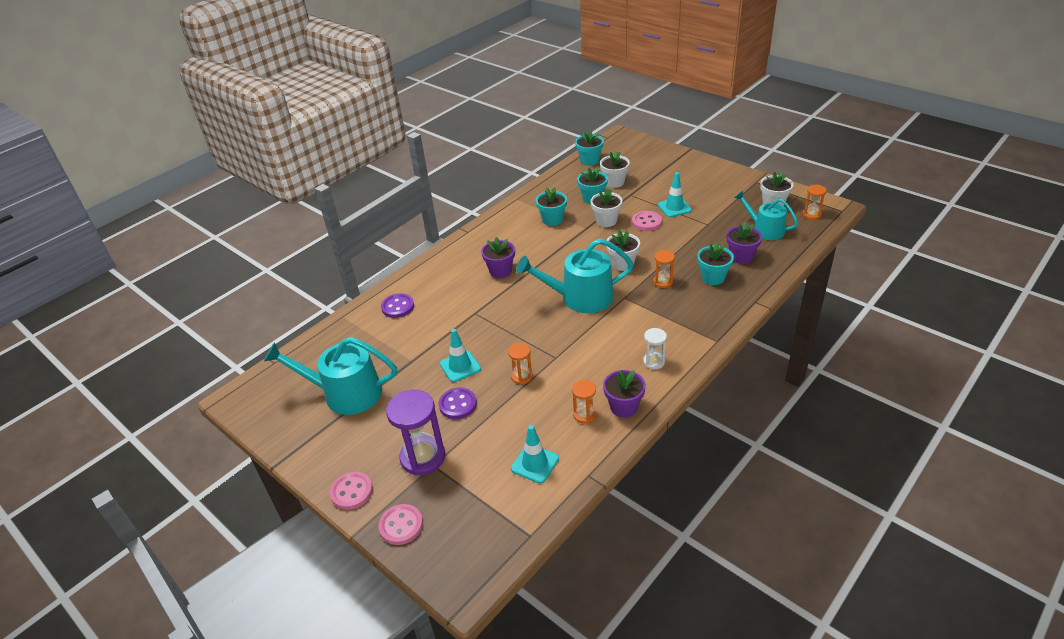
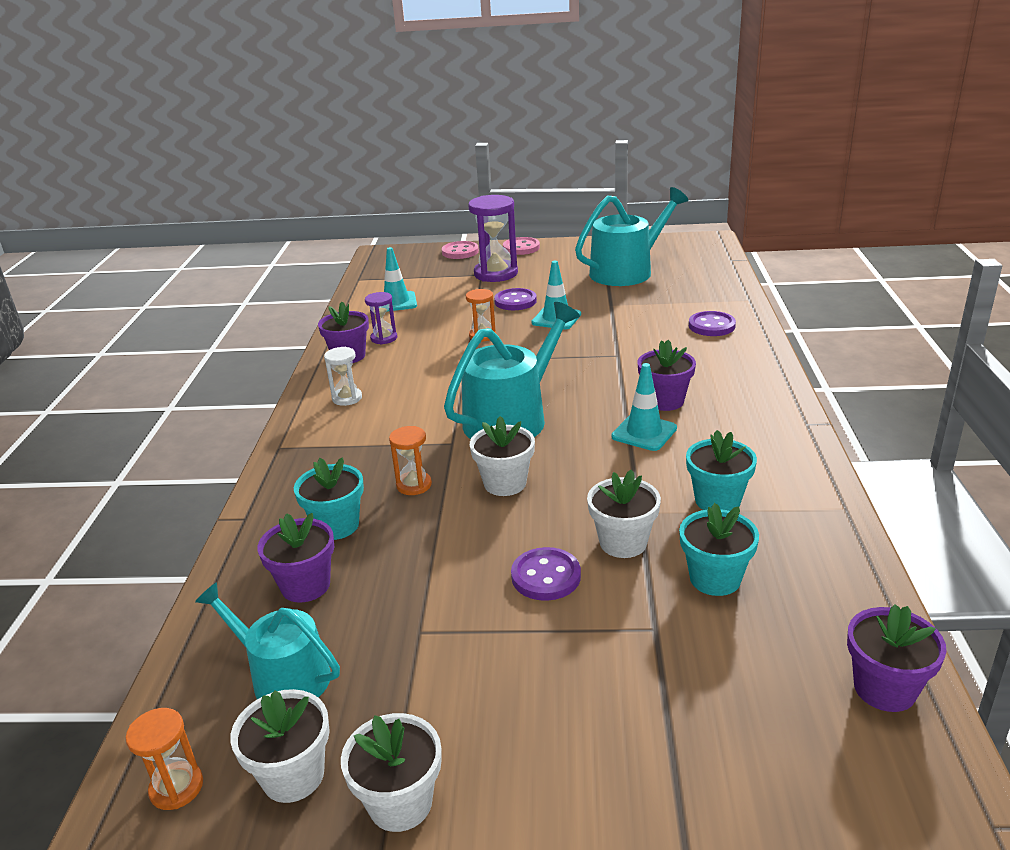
camera: 140 degrees right, 10 degrees down
(584, 415) = (384, 338): orange hourglass -> purple hourglass
(589, 160) = (884, 688): turquoise flower pot -> purple flower pot
(614, 182) = (731, 646): white flower pot -> white flower pot (400, 803)
(647, 222) = (546, 576): pink button -> purple button
(674, 207) = (525, 641): turquoise traffic cone -> turquoise traffic cone (644, 432)
(765, 230) = (283, 676): turquoise watering can -> turquoise watering can turned 150 degrees counterclockwise

